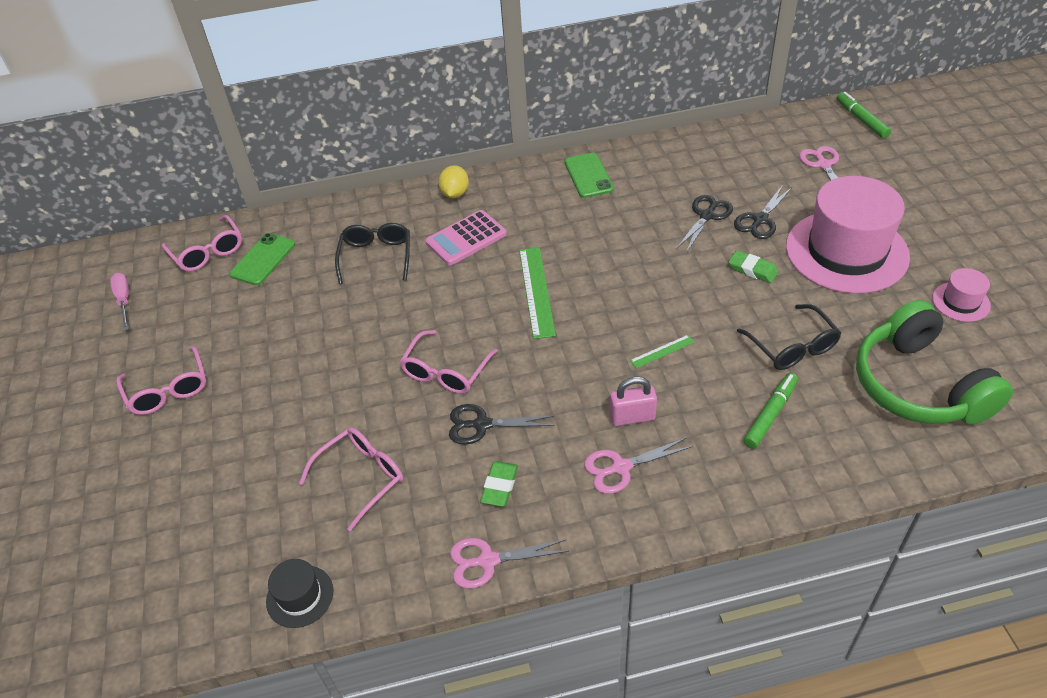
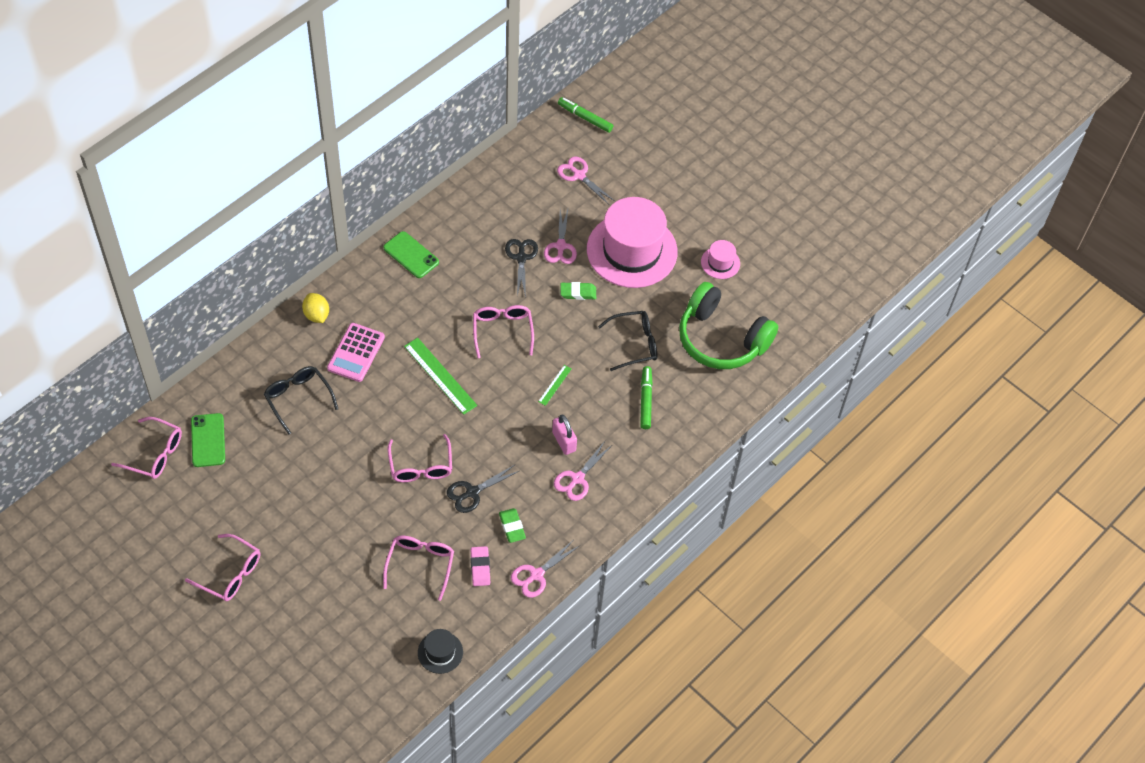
camera: 40 degrees left, 10 degrees up
(124, 301) = (125, 525): pink screwdriver -> none
(426, 516) = (480, 567): none -> pink eraser
(632, 417) = (564, 441): pink padlock -> pink padlock turned 75 degrees counterclockwise
(637, 275) = (502, 331): none -> pink glasses
(760, 220) = (560, 246): black scissors -> pink scissors
(792, 346) = (634, 344): black glasses -> black glasses turned 45 degrees counterclockwise

